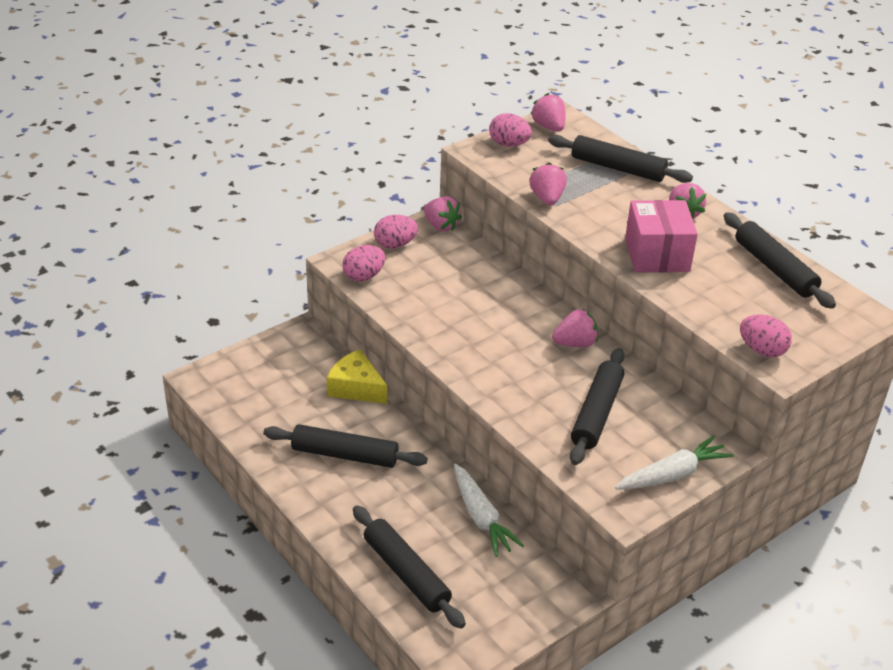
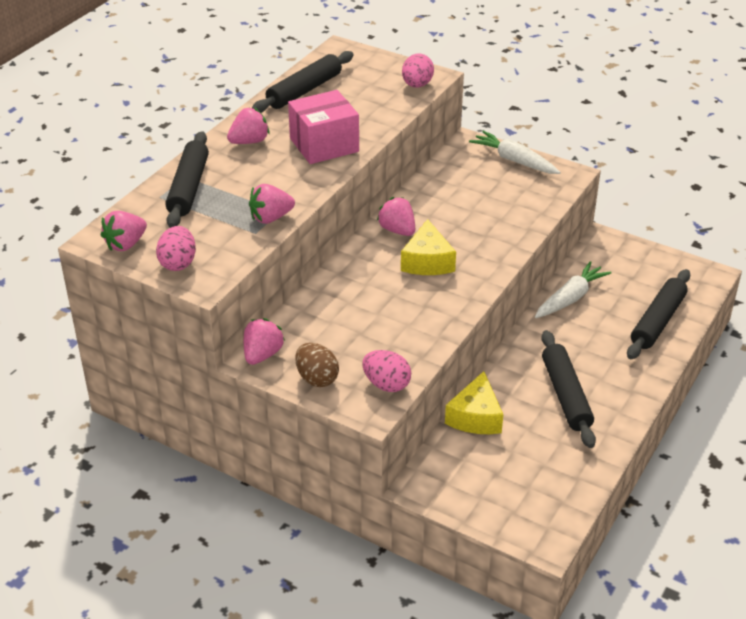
camera: 110 degrees left, 0 degrees up
(395, 244) = (317, 378): pink egg -> brown egg
(514, 347) = (427, 261): none -> yellow cheese
(597, 413) = (476, 204): black rolling pin -> none

